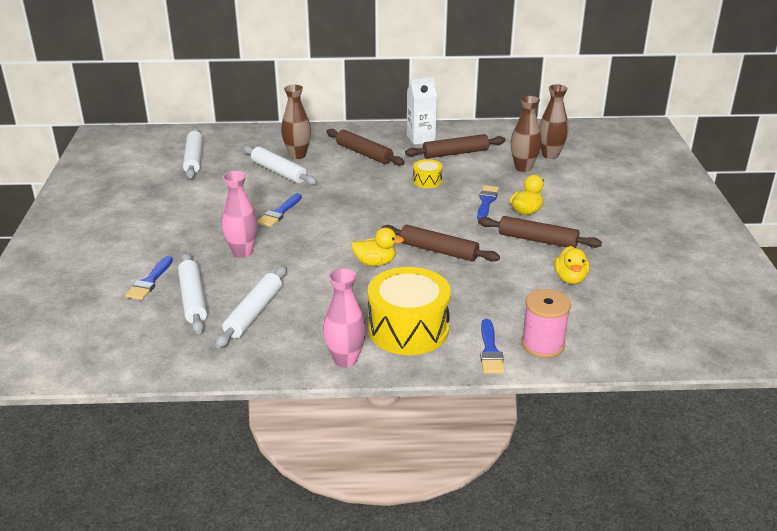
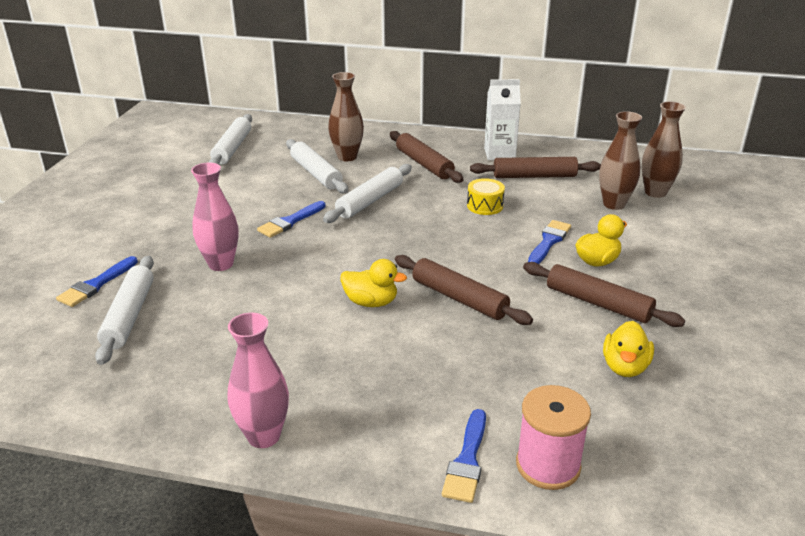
camera: 15 degrees right, 0 degrees up
(254, 313) = (188, 346): white rolling pin -> white rolling pin (370, 201)
(408, 329) = (369, 405): yellow drum -> none

